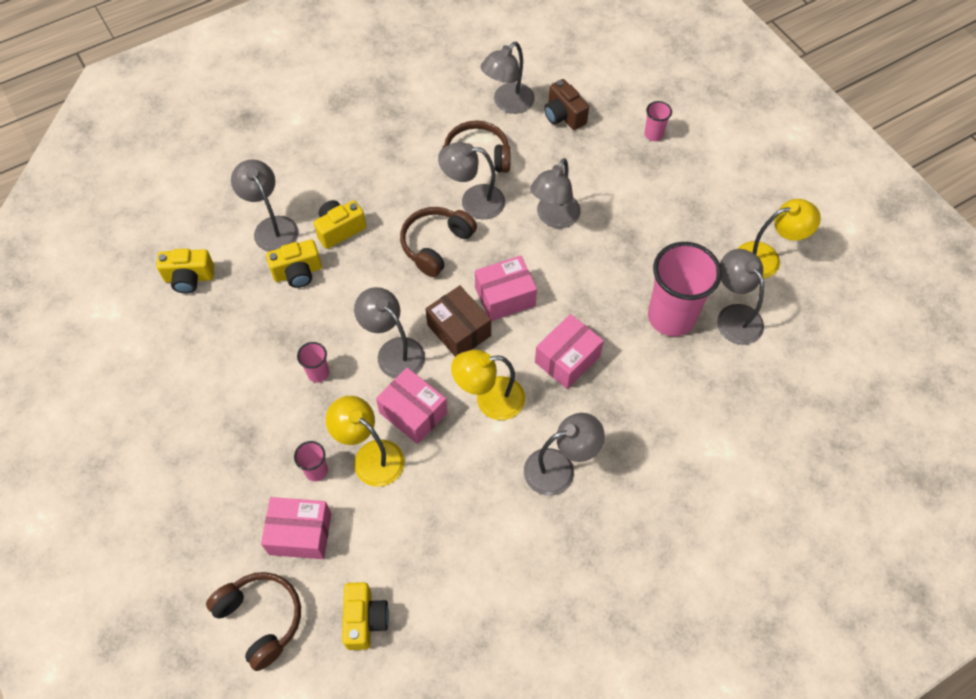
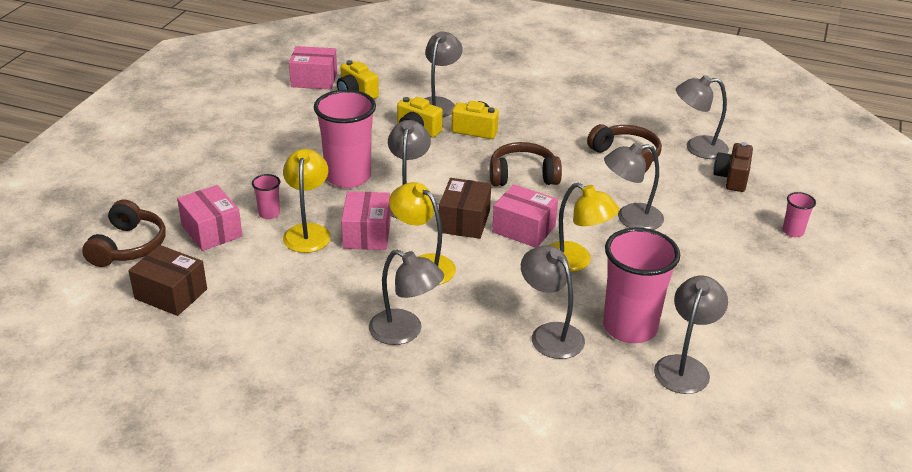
camera: 50 degrees right, 25 degrees down
(318, 373) = (348, 177): pink cup -> pink cup, size x2.25
(365, 620) = (171, 294): yellow camera -> brown box
(473, 201) = (586, 174): grey lamp -> grey lamp (550, 334)
(567, 359) = (510, 288): pink box -> pink box (314, 80)
(766, 258) = (775, 359): yellow lamp -> yellow lamp (576, 261)

